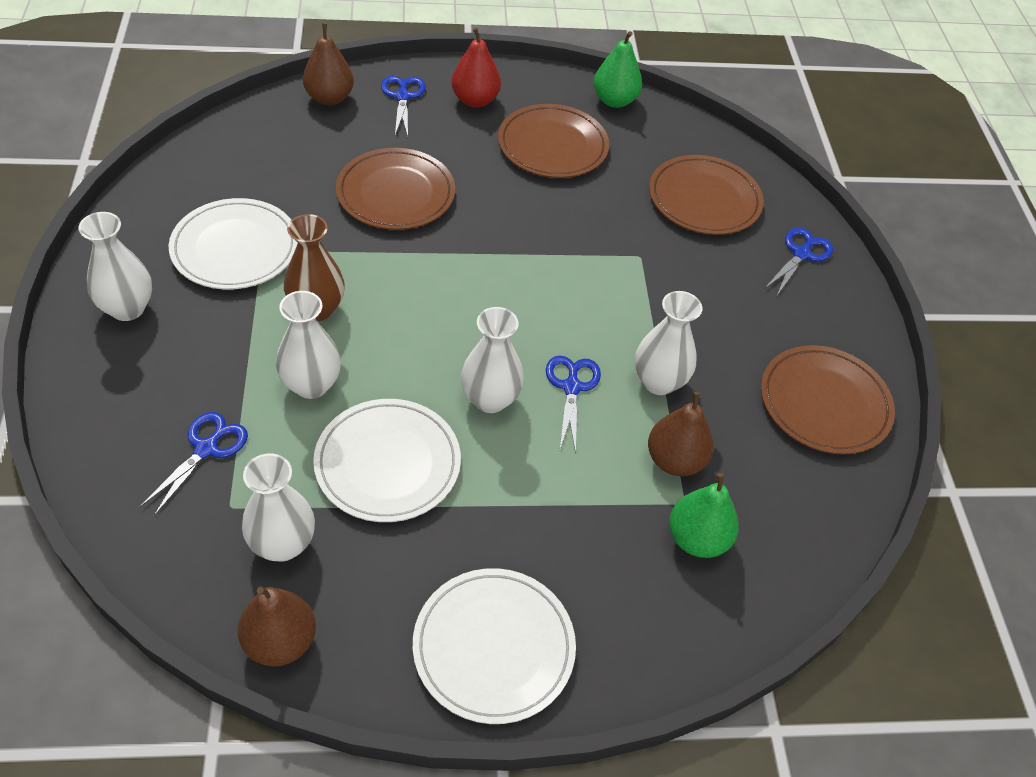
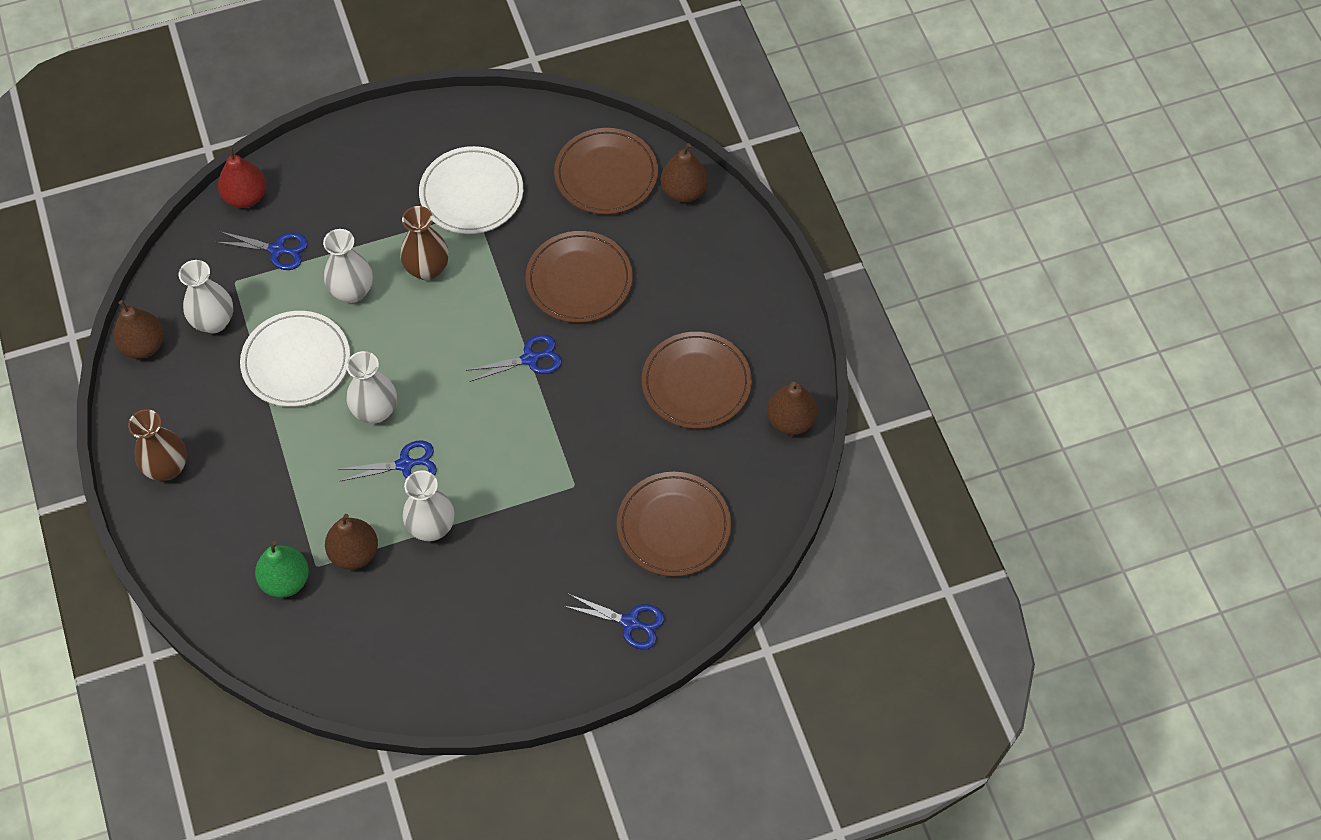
camera: 80 degrees right, 10 degrees up
(127, 308) = (386, 153): white vase -> none
(403, 96) = (712, 245): blue scissors -> blue scissors (530, 359)
(475, 100) = (734, 303): red pear -> red pear (246, 197)
(493, 647) = (167, 467): white plate -> brown vase
(614, 100) = (790, 420): green pear -> brown pear
(824, 403) = (449, 660): brown plate -> brown plate (606, 174)

